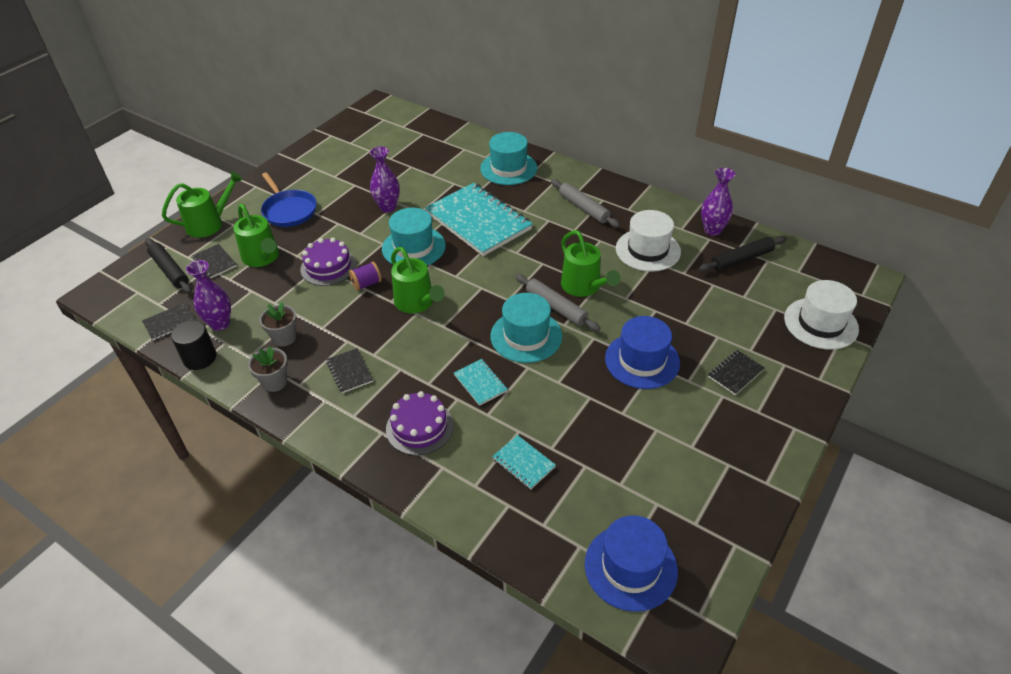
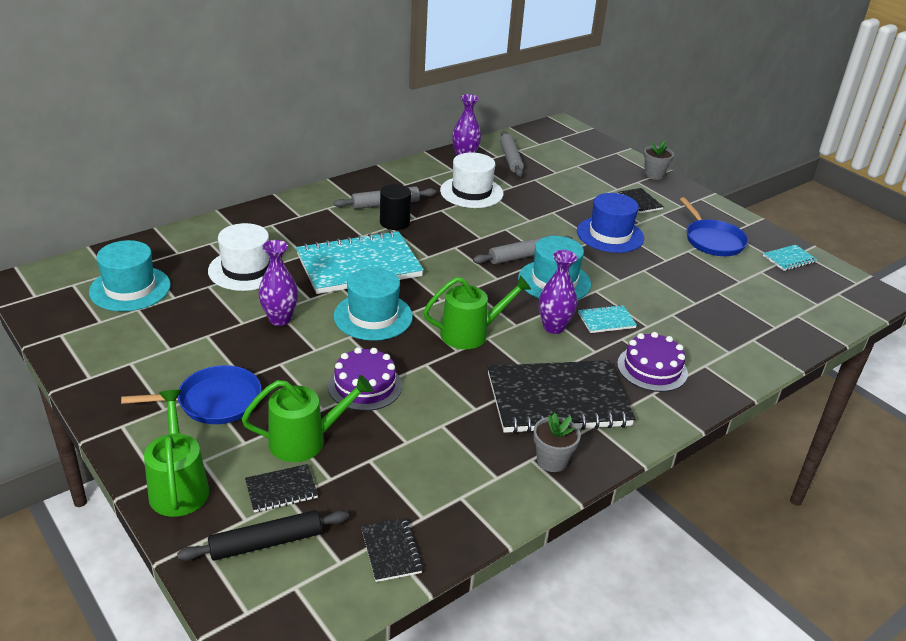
camera: 75 degrees left, 10 degrees down
(200, 358) = (480, 525): black cylinder -> black cylinder (394, 222)
(220, 324) = (421, 498): purple vase -> purple vase (553, 327)
(284, 338) = (478, 442): grey flower pot -> grey flower pot (654, 175)
(350, 371) = (558, 400): black notebook -> black notebook, size x2.33
(366, 284) = (417, 362): purple spool -> none
(508, 168) = (278, 225): turquoise hat -> turquoise hat (130, 288)
(523, 463) = (709, 320): turquoise notebook -> turquoise notebook (789, 259)
(584, 287) = (502, 235): green watering can -> none
(630, 567) = (817, 298): blue hat -> none
(696, 450) = (712, 240): none -> blue pan
(741, 259) = (510, 159): black rolling pin -> grey rolling pin
(820, 323) = (600, 155): white hat -> white hat (246, 269)

